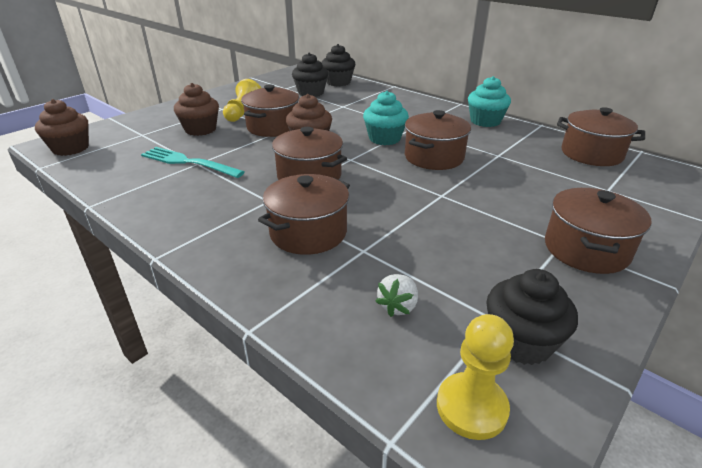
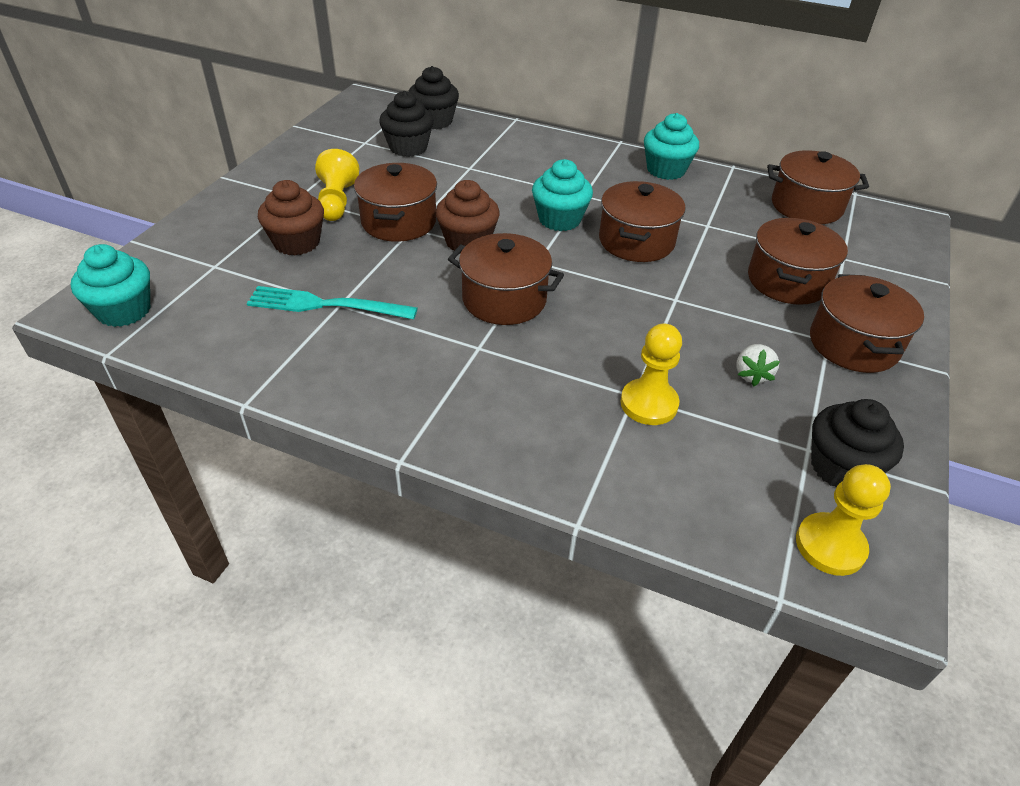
camera: 20 degrees left, 10 degrees up
(70, 148) = (124, 311): brown cupcake -> turquoise cupcake
(308, 232) = (558, 384): brown pot -> brown pot (787, 281)
(371, 258) = (649, 404): none -> yellow pawn
(398, 306) = (709, 457): white strawberry -> white strawberry (752, 375)

